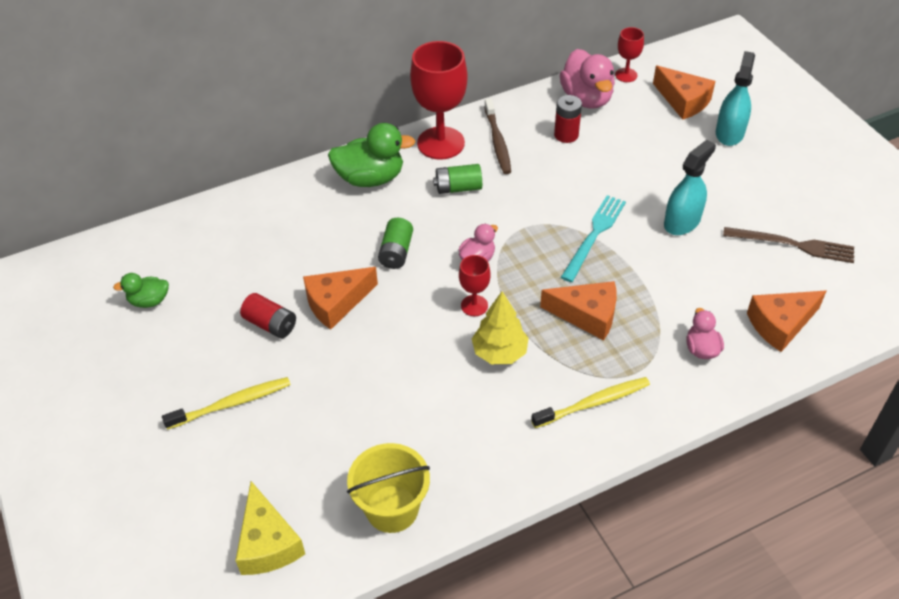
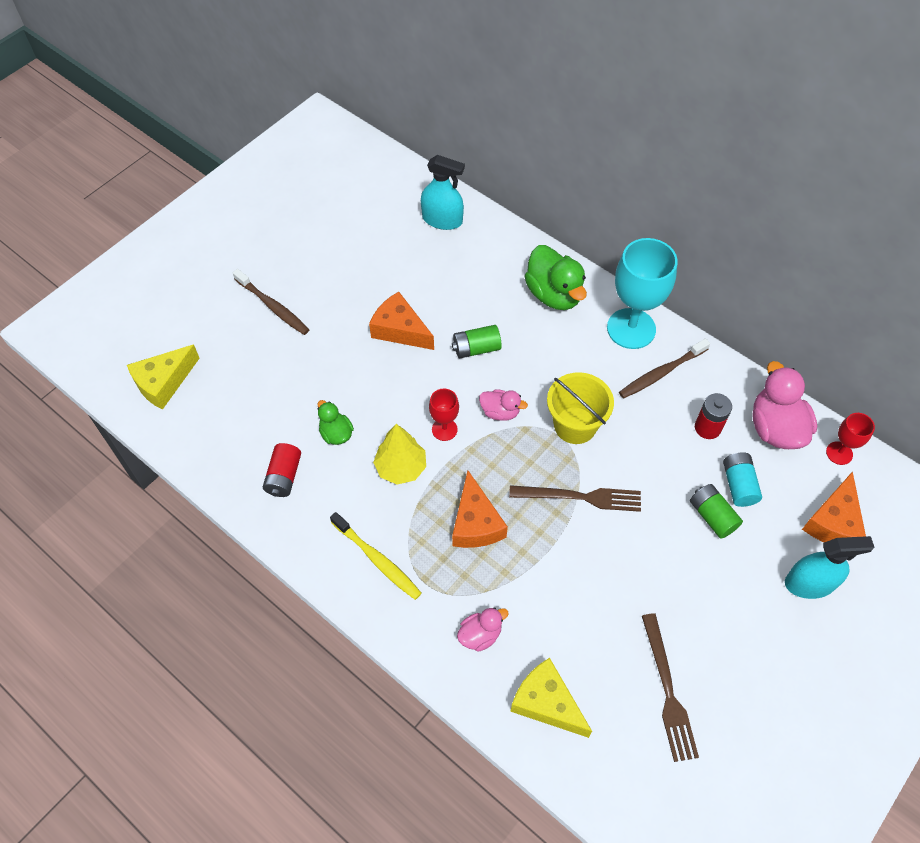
camera: 65 degrees right, 10 degrees up
(149, 301) = (345, 212): green duck -> green duck (336, 433)
(232, 403) = (273, 307): yellow toothbrush -> brown toothbrush
(270, 324) = (358, 296): red battery -> red battery (284, 476)
(392, 509) = (218, 449): yellow bucket -> yellow bucket (575, 425)
(440, 143) = (631, 328): red goblet -> turquoise goblet
(458, 188) = (580, 364): green battery -> green battery (712, 516)
(586, 98) = (775, 428): pink duck -> pink duck turned 120 degrees clockwise
(594, 235) = (580, 497): turquoise fork -> brown fork
(628, 137) = (738, 485): none -> turquoise battery
(682, 222) = (642, 571): turquoise spray bottle -> turquoise spray bottle (442, 220)
(780, 325) = (546, 703): orange cheese -> yellow cheese

